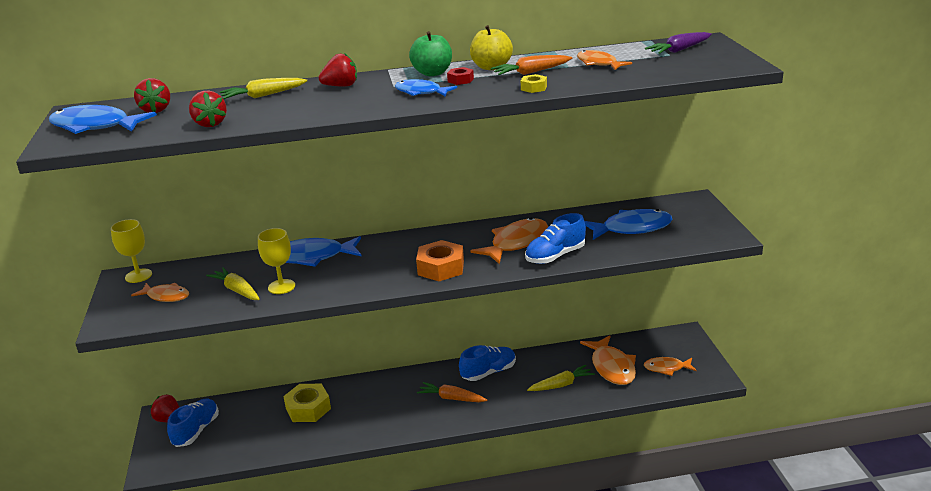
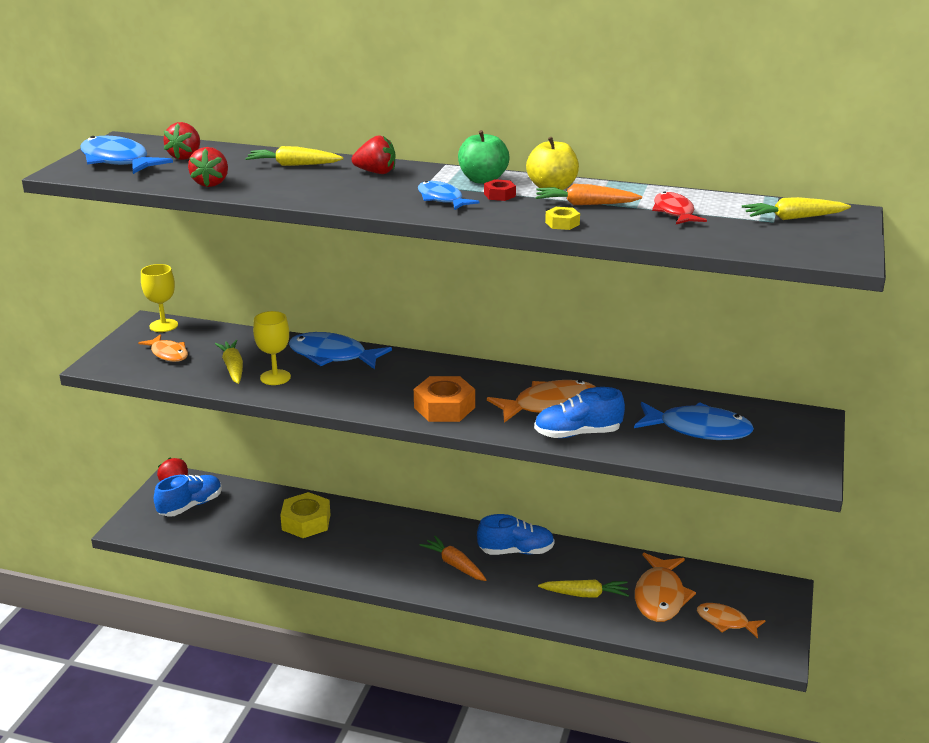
camera: 25 degrees right, 0 degrees up
(599, 63) = (674, 212): orange fish -> red fish
(679, 50) = (793, 218): purple carrot -> yellow carrot

